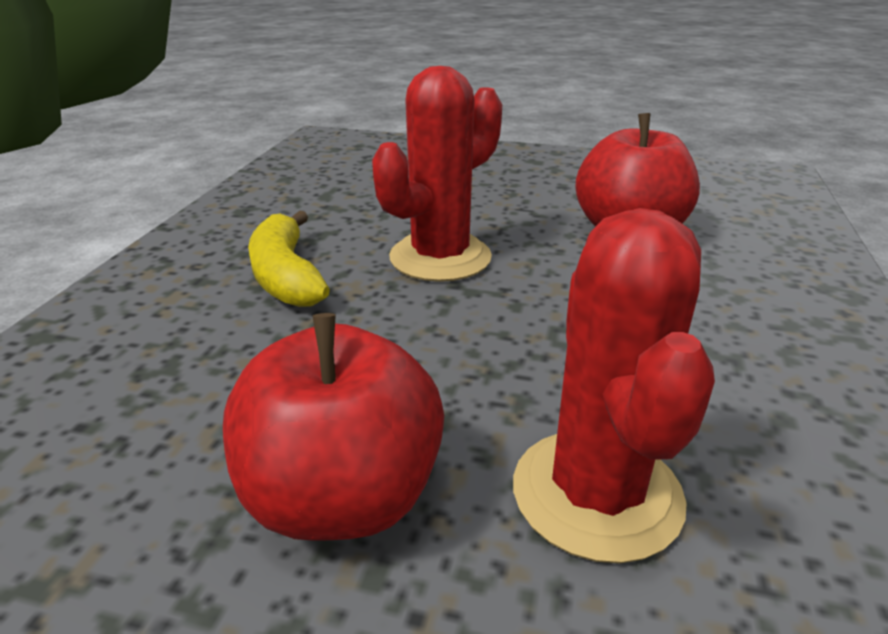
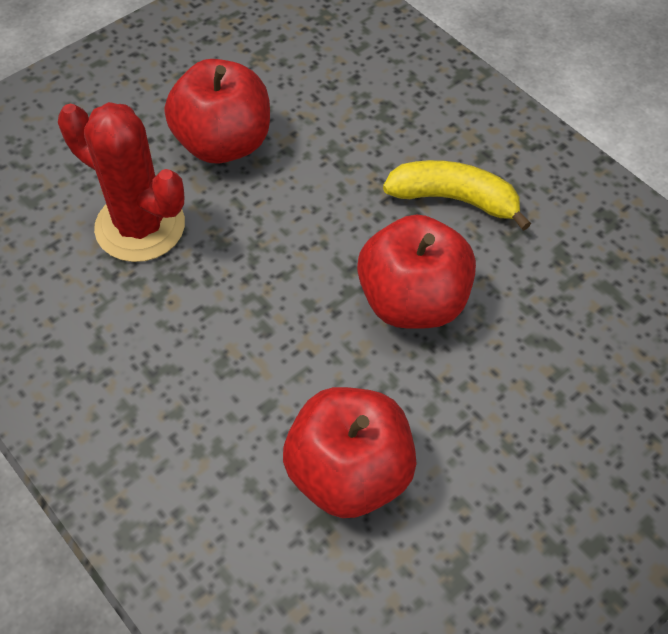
camera: 125 degrees right, 25 degrees up
(440, 257) = (412, 301): red cactus -> red apple

